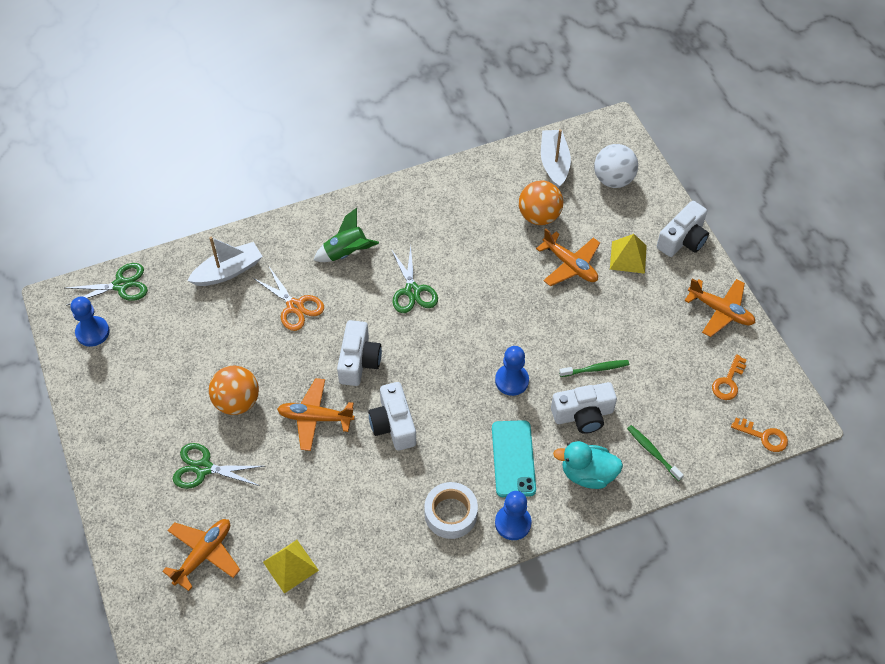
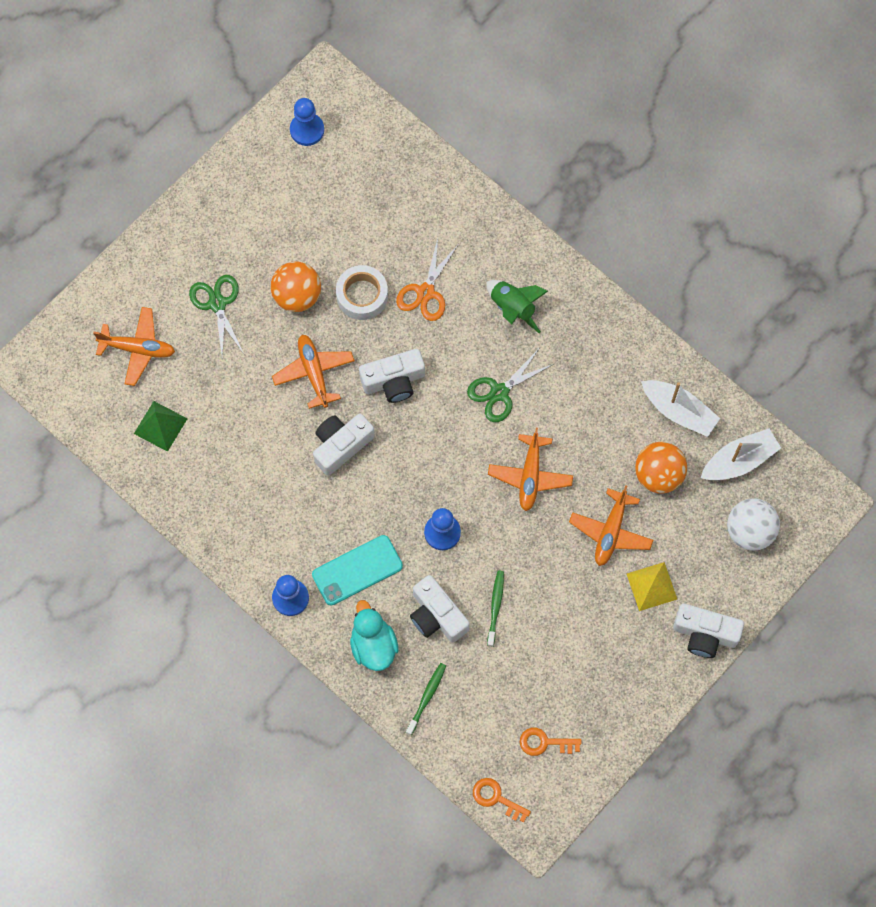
camera: 65 degrees right, 15 degrees up
(121, 285) = (369, 124): green scissors -> none
(228, 271) = (434, 210): white boat -> white boat (679, 411)
(290, 566) = (160, 426): yellow pyramid -> green pyramid
(450, 514) = (274, 539): white tape -> white tape (362, 295)
(595, 369) = (495, 607): green toothbrush -> green toothbrush turned 135 degrees counterclockwise
(720, 311) = (629, 705): orange plane -> orange plane (530, 476)
(763, 436) = (496, 798): orange key -> orange key turned 120 degrees clockwise

